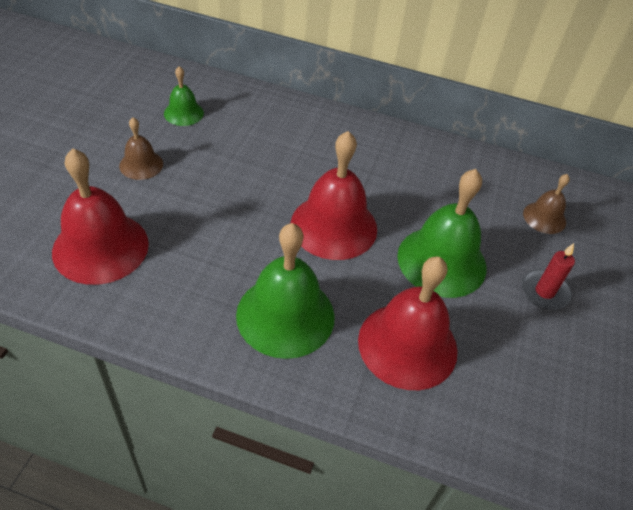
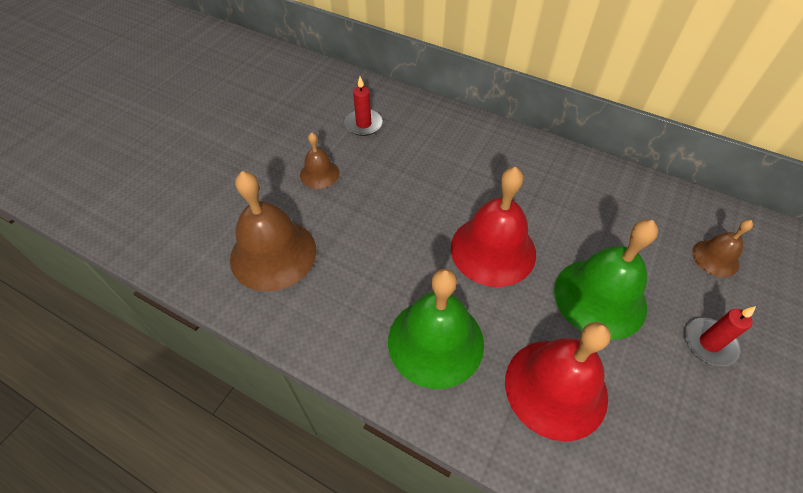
camera: 15 degrees right, 5 degrees up
(100, 247) = (273, 254): red bell -> brown bell
(183, 113) = (363, 124): green bell -> red candle

